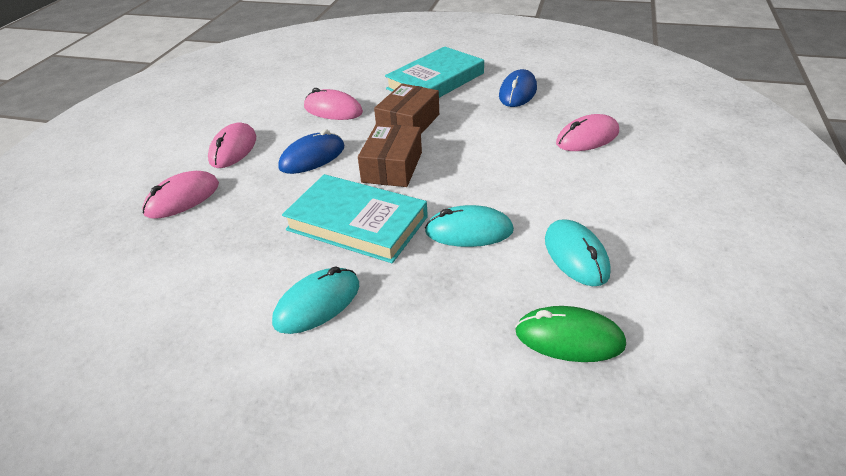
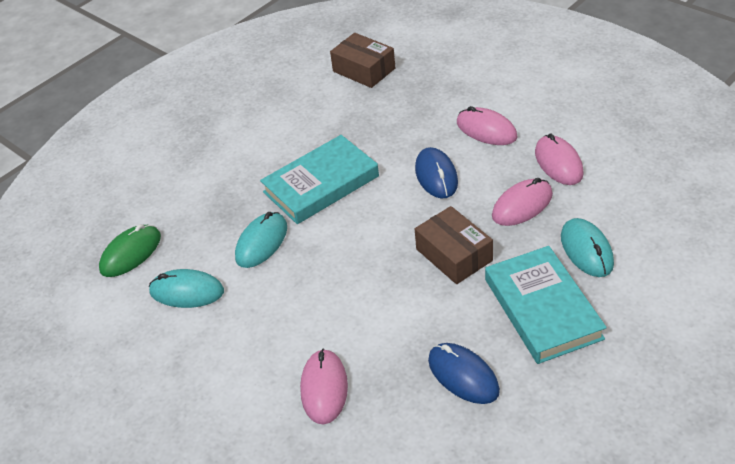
camera: 120 degrees right, 5 degrees up
(182, 198) = (426, 99): pink mouse -> pink mouse (558, 163)
(317, 304) = (256, 151): turquoise mouse -> turquoise mouse (586, 250)
(392, 167) = (382, 222): brown box -> brown box (364, 70)

